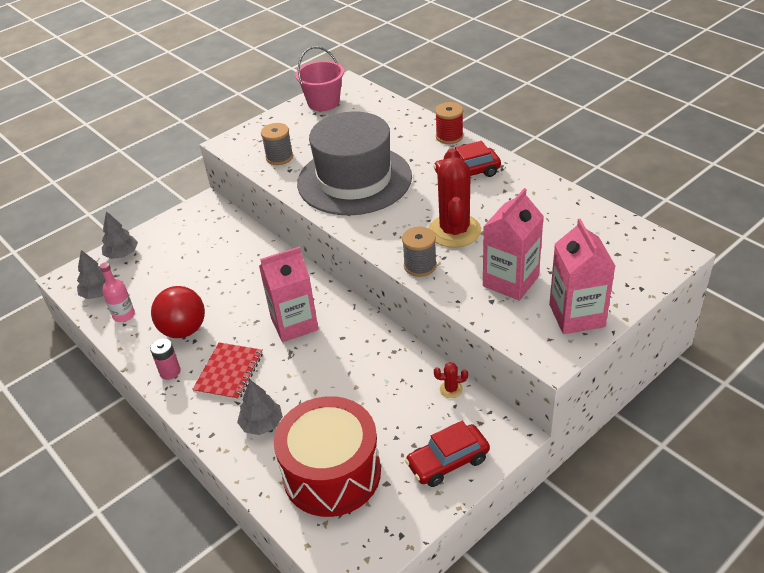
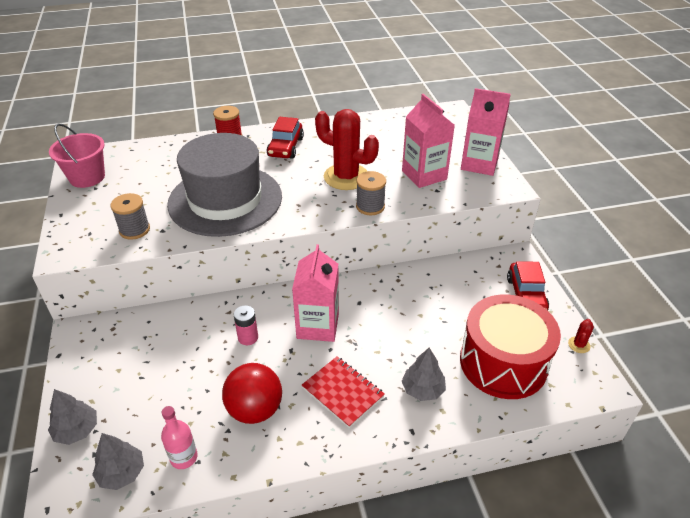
camera: 65 degrees left, 0 degrees up
(170, 372) = (305, 439): pink battery -> pink battery (248, 337)
(451, 389) = (458, 266): red cactus -> red cactus (579, 345)

